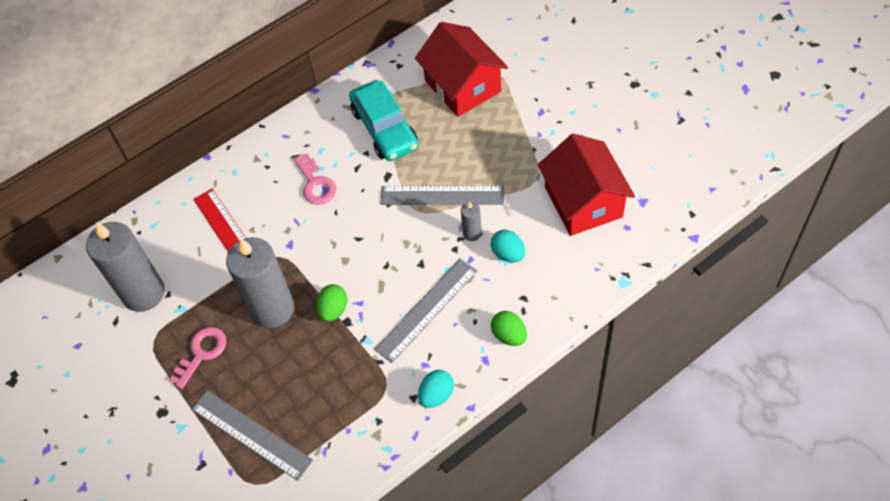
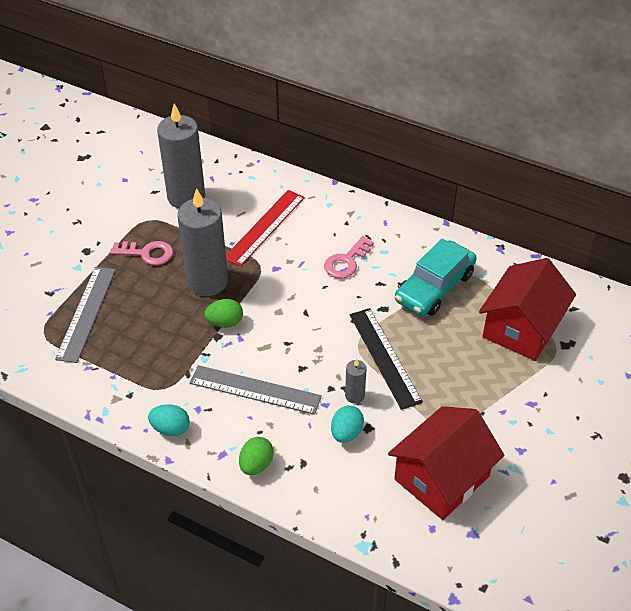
camera: 60 degrees right, 10 degrees down
(442, 195) = (384, 357): grey ruler -> black ruler

